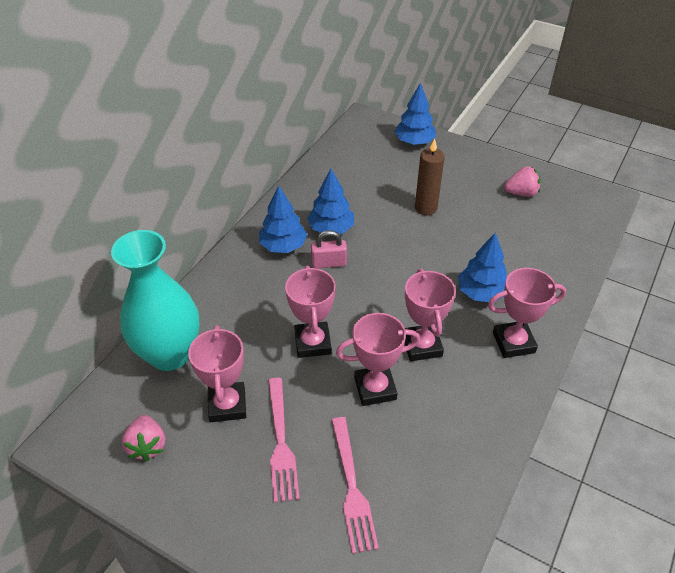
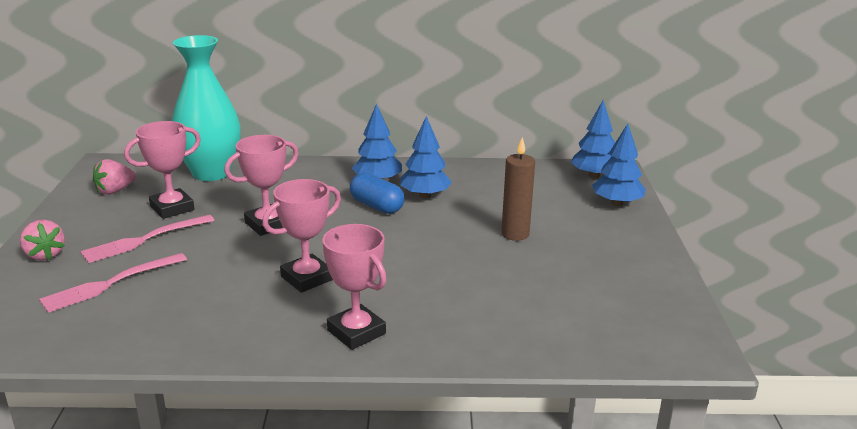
camera: 60 degrees right, 20 degrees down
(329, 263) = (376, 206): pink padlock -> blue capsule
(375, 388) = (233, 267): pink trophy -> none
(481, 293) = (415, 295): blue tree -> blue tree (594, 176)
(521, 193) = (620, 286): pink strawberry -> pink strawberry (45, 255)

